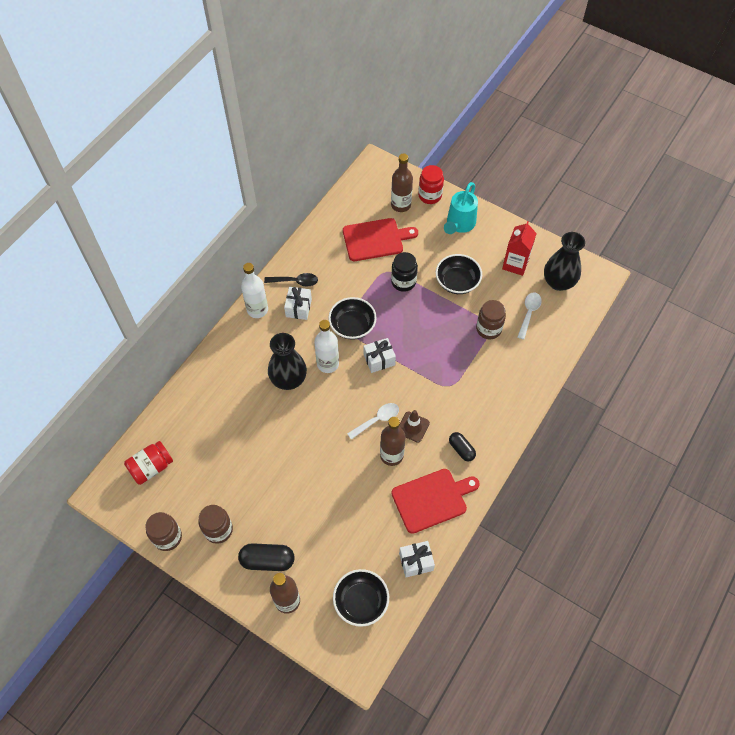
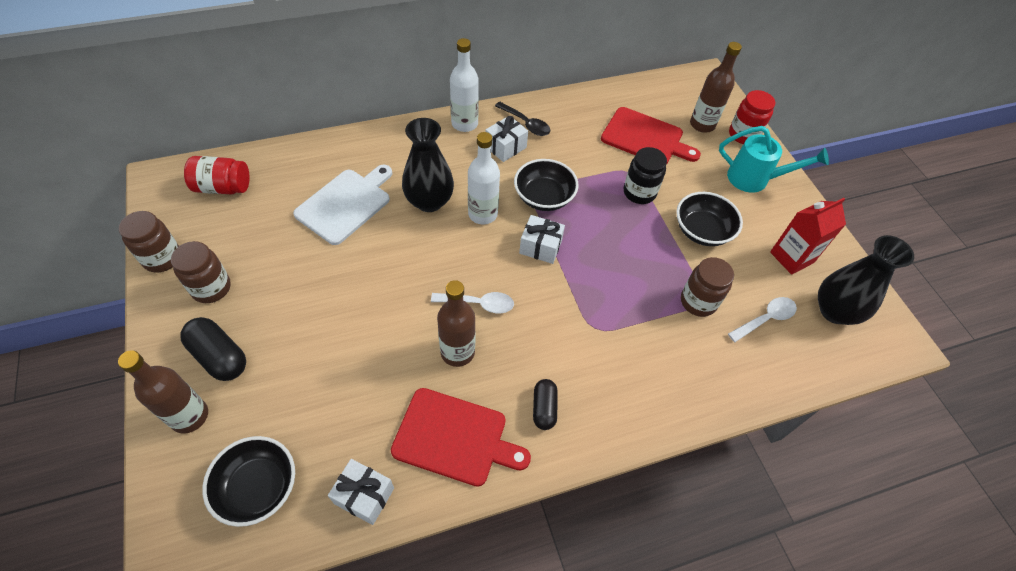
camera: 35 degrees right, 5 degrees down
(240, 419) = (345, 204): none -> white cutting board
(413, 427) = (511, 340): brown traffic cone -> none
(459, 224) = (754, 179): turquoise watering can -> turquoise watering can turned 135 degrees counterclockwise

